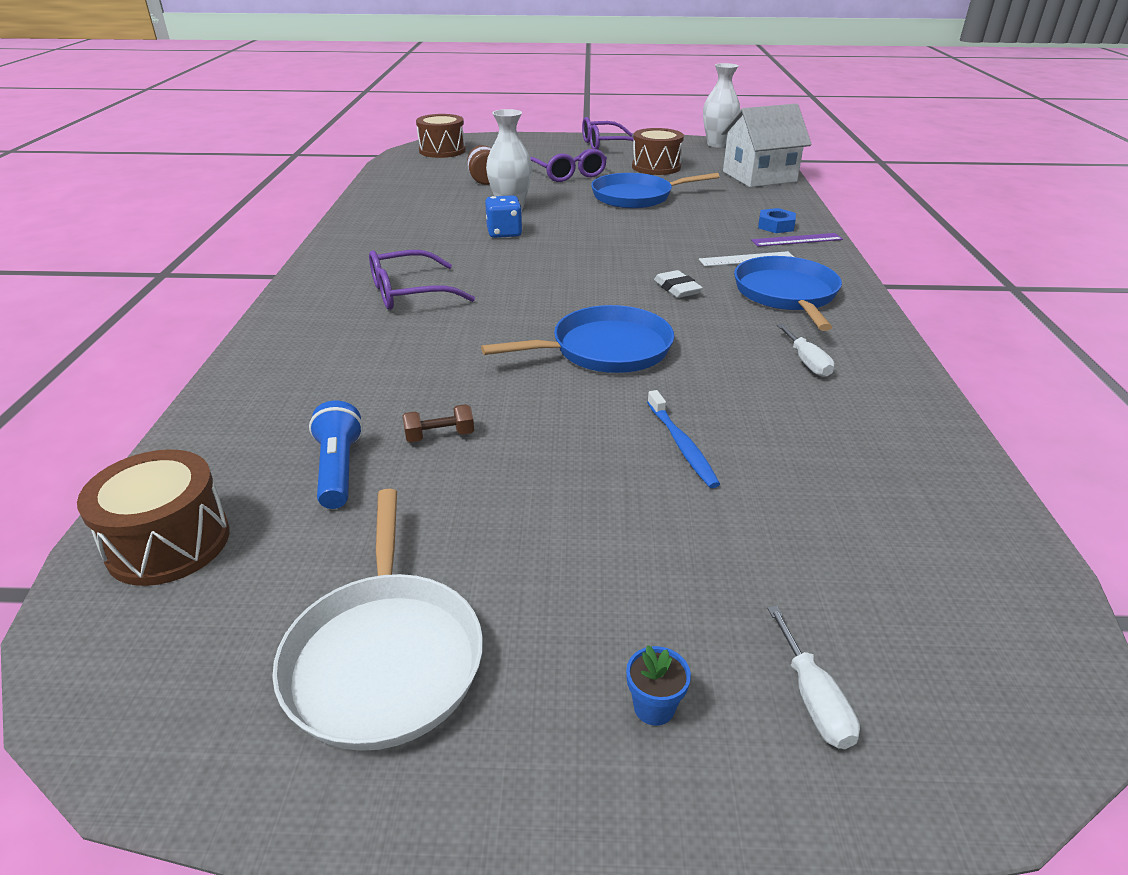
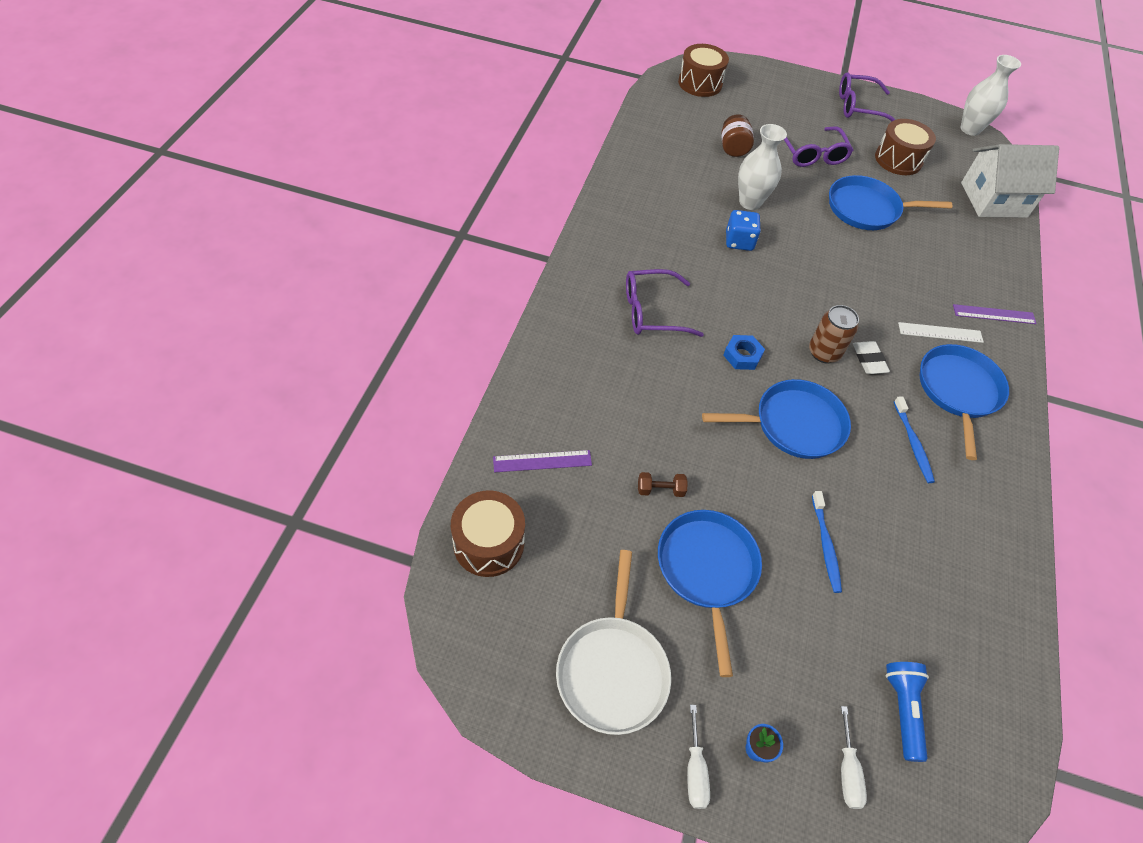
camera: 10 degrees right, 20 degrees up
(262, 439) = (542, 461): none -> purple ruler
(339, 469) = (591, 505): blue flashlight -> blue flashlight (902, 710)
(522, 503) = (707, 570): none -> blue pan
(623, 291) = (824, 352): none -> brown can
(755, 340) = (913, 444): none -> blue toothbrush
(775, 226) = (982, 287): blue nut -> blue nut (742, 355)
(807, 362) = (945, 481): white screwdriver -> white screwdriver (695, 770)

